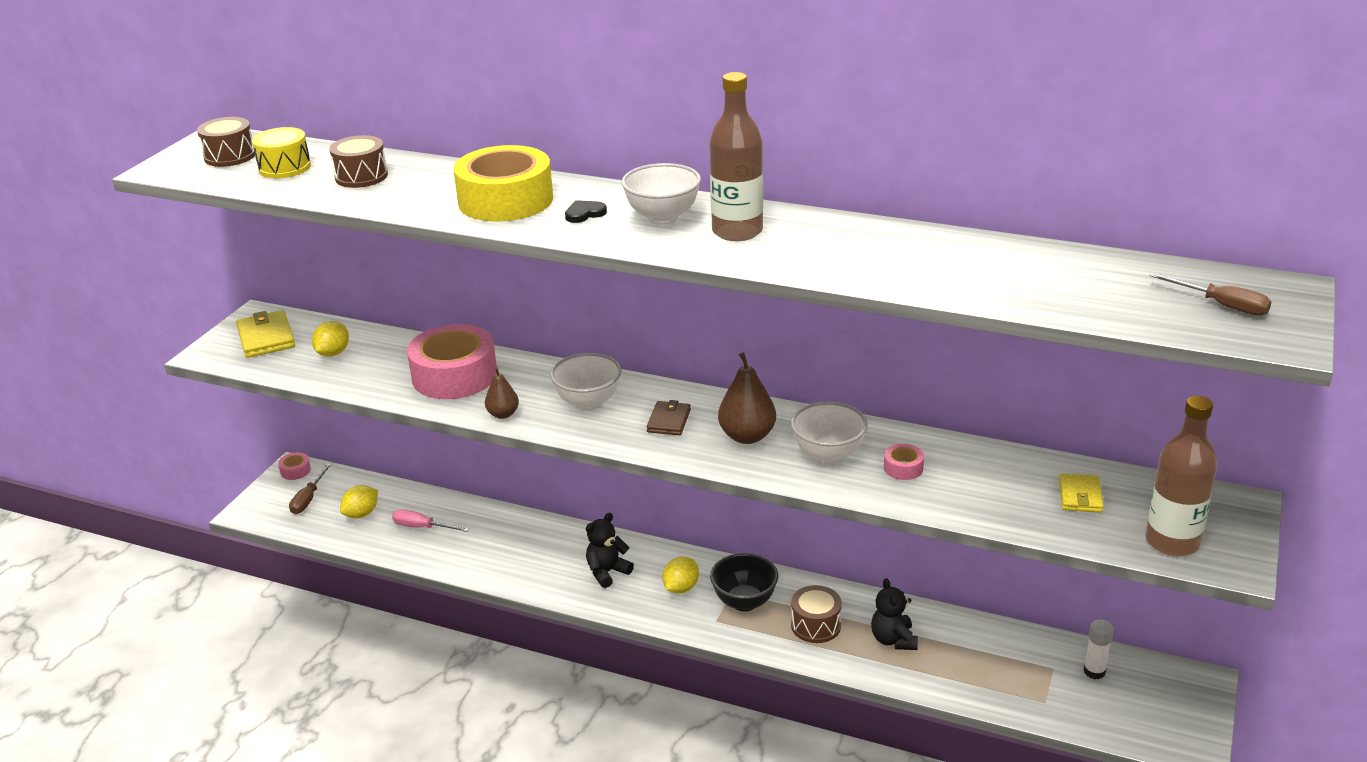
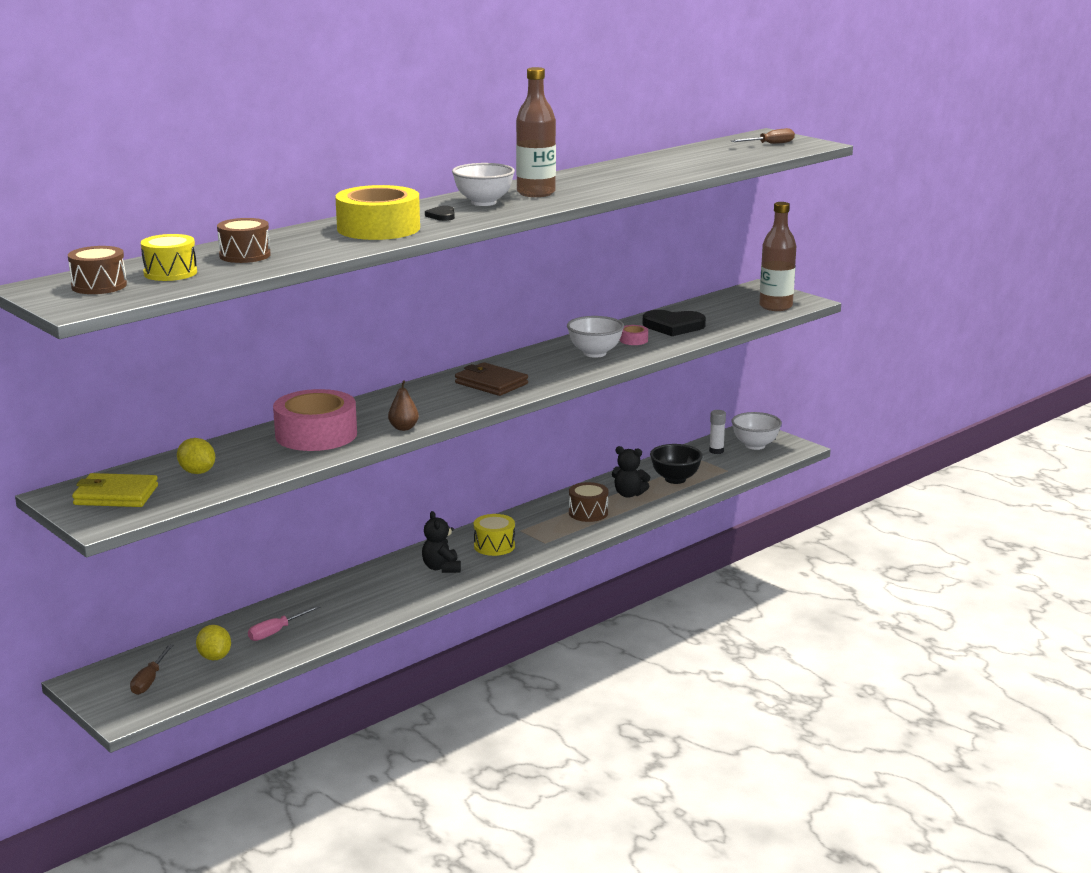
camera: 65 degrees left, 10 degrees down
(295, 471) = (88, 680): pink tape -> none
(308, 499) = (149, 680): brown screwdriver -> brown screwdriver turned 60 degrees clockwise
(588, 403) = (429, 401): white bowl -> white bowl (755, 445)
(669, 421) = (491, 383): brown wallet -> brown wallet, size x1.54
(681, 588) = (494, 546): yellow lemon -> yellow drum
(744, 602) = (536, 529): black bowl -> black bowl (675, 479)
(747, 436) = (542, 367): brown pear -> none
(988, 481) = (673, 326): none -> black heart
(1080, 496) = (712, 312): yellow wallet -> none

